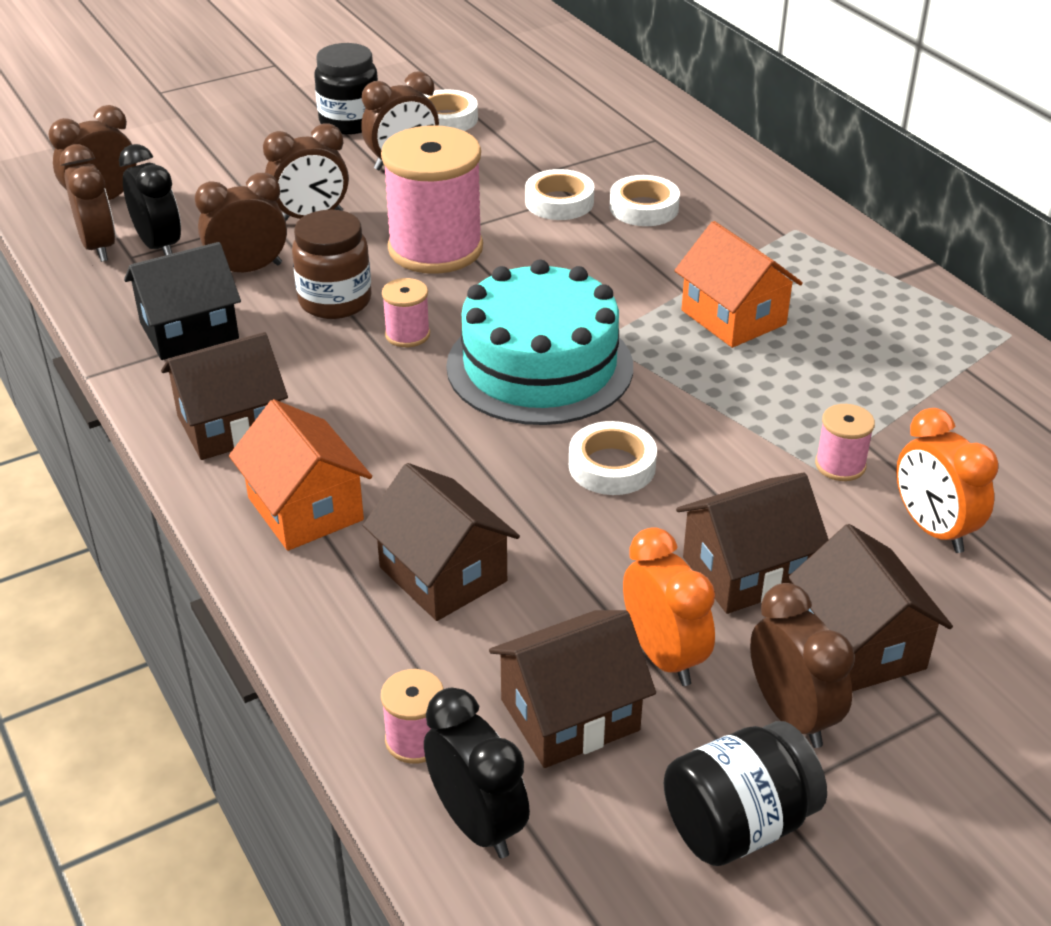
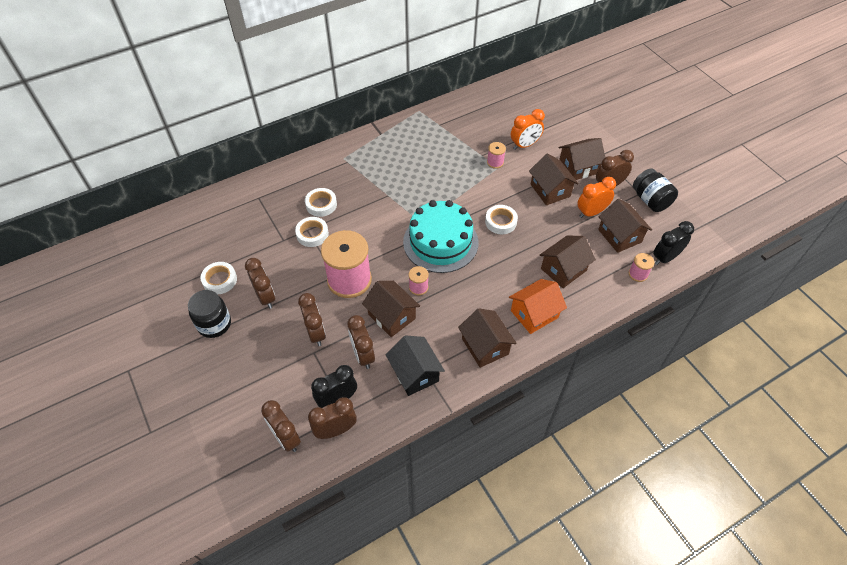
camera: 90 degrees left, 15 degrees up
(335, 301) = (391, 316): brown jar -> brown house
(733, 317) = (407, 182): orange house -> none

